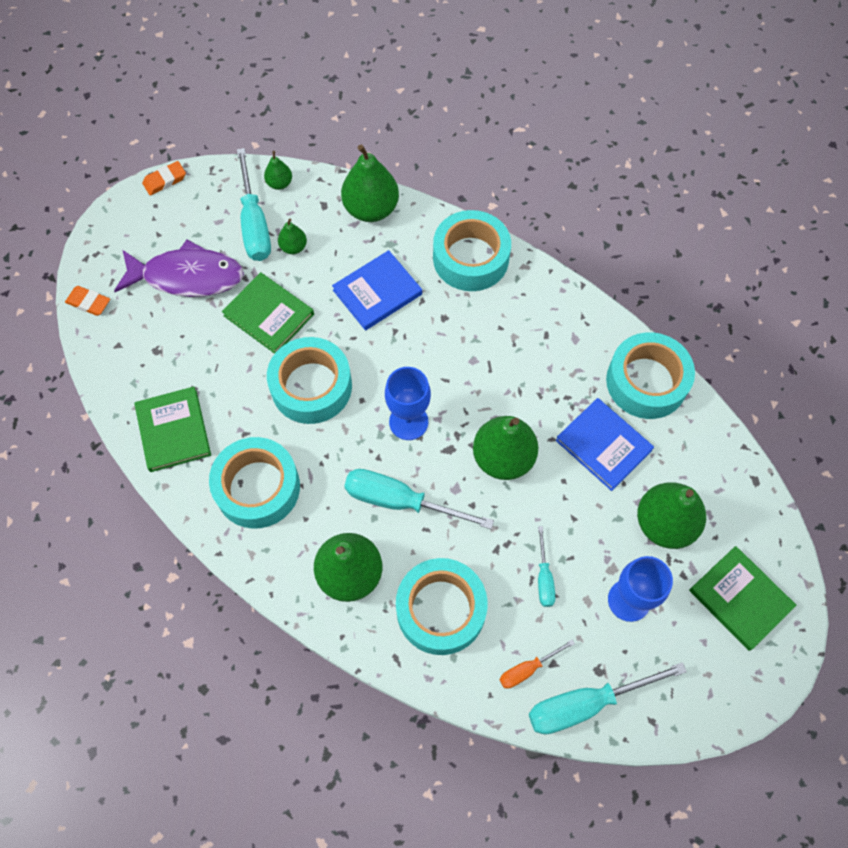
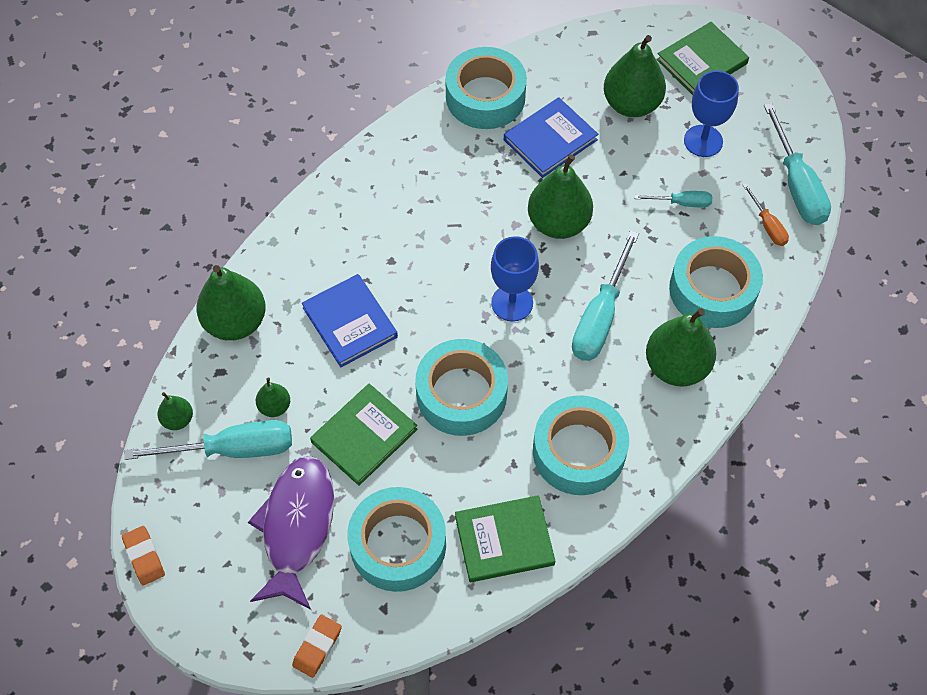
camera: 85 degrees left, 5 degrees down
(470, 258) = (319, 229): turquoise tape -> turquoise tape (398, 544)

